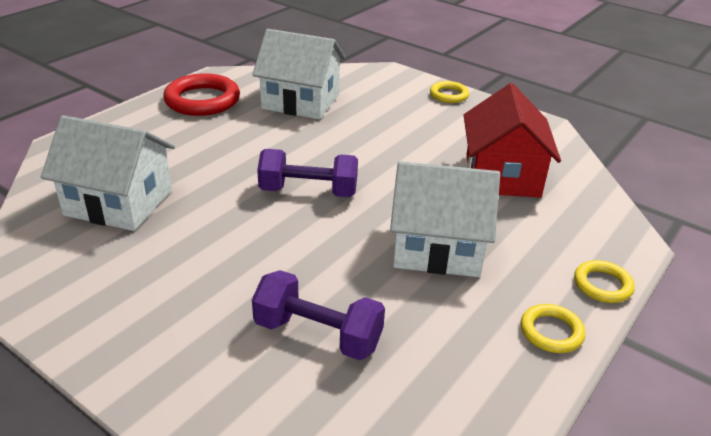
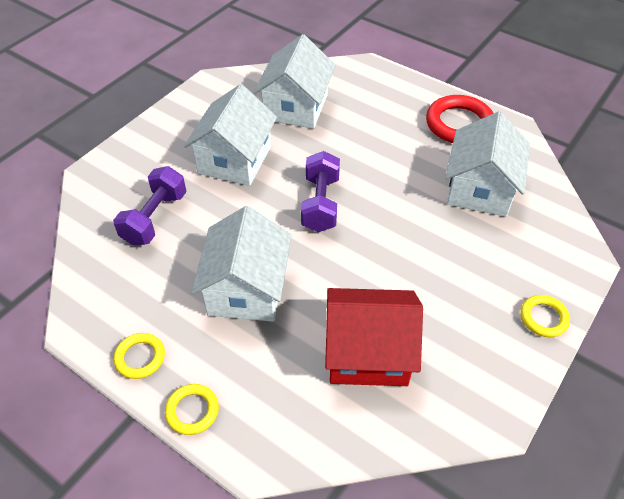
camera: 90 degrees right, 15 degrees up
(212, 258) = (235, 160): none -> white house

